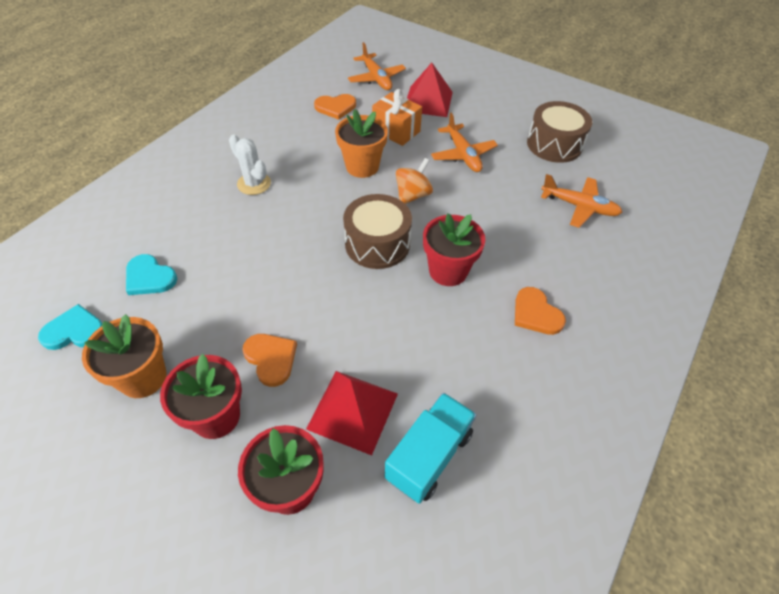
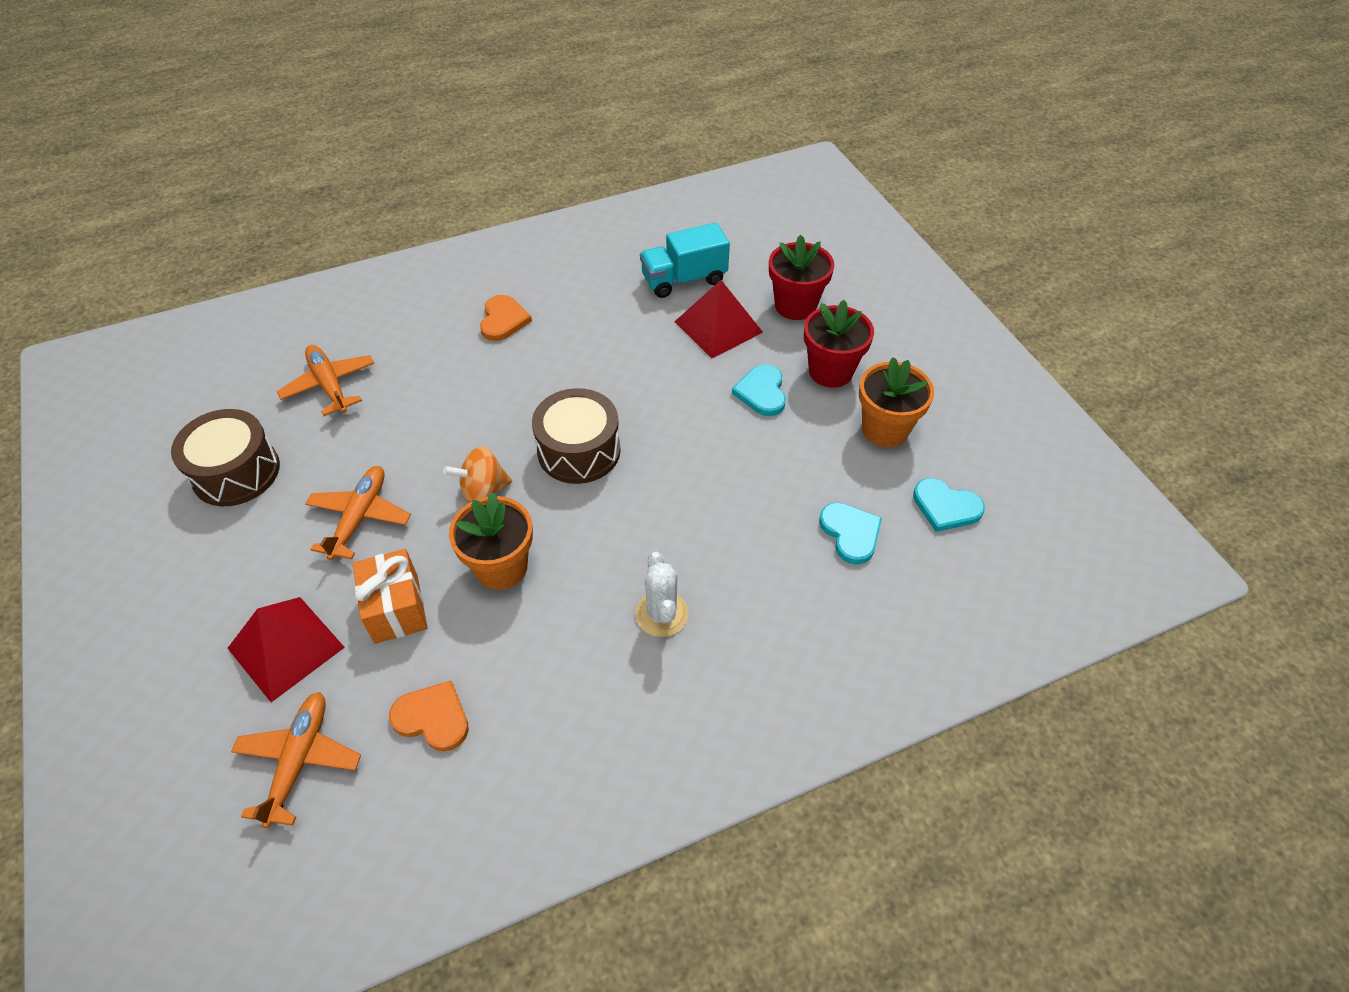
camera: 145 degrees left, 0 degrees up
(271, 359) = (762, 392): orange heart -> turquoise heart
(448, 271) = (537, 389): red flower pot -> none

